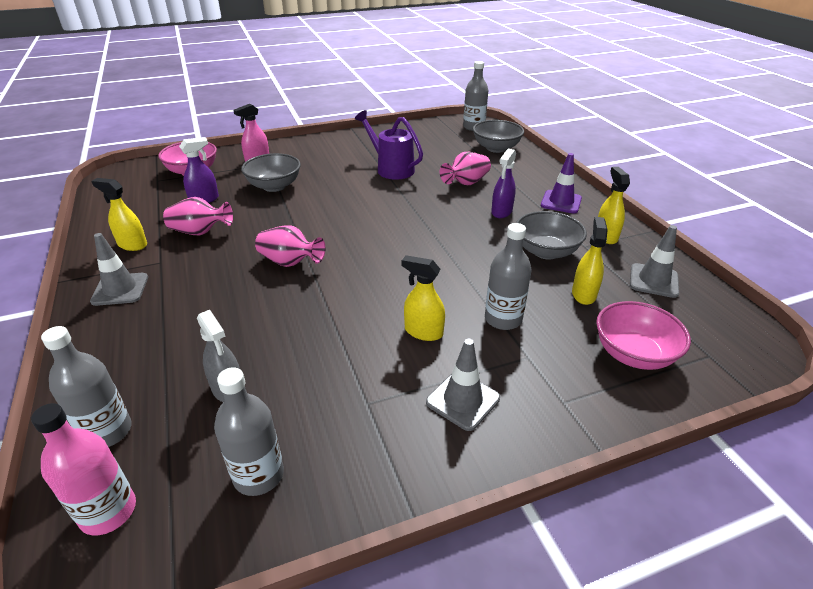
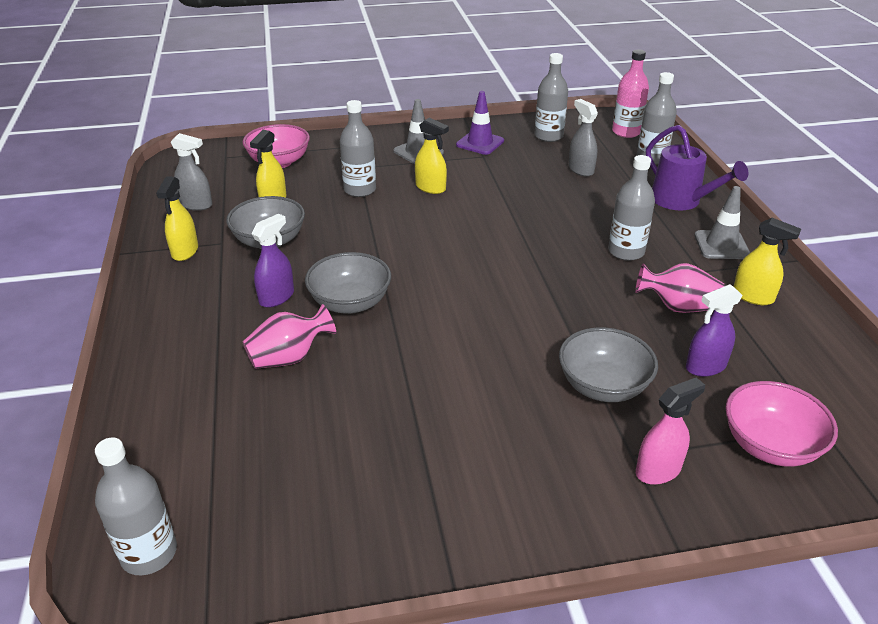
camera: 170 degrees left, 0 degrees up
(220, 273) = (626, 251): none -> grey bottle
(290, 262) = (553, 256): pink vase -> none
(391, 169) = (399, 409): purple watering can -> purple watering can (681, 201)
(496, 148) = (167, 452): grey bowl -> grey bowl (350, 303)
(561, 202) = (183, 305): purple traffic cone -> purple traffic cone (480, 143)
(653, 281) = (196, 205): grey traffic cone -> grey spray bottle

